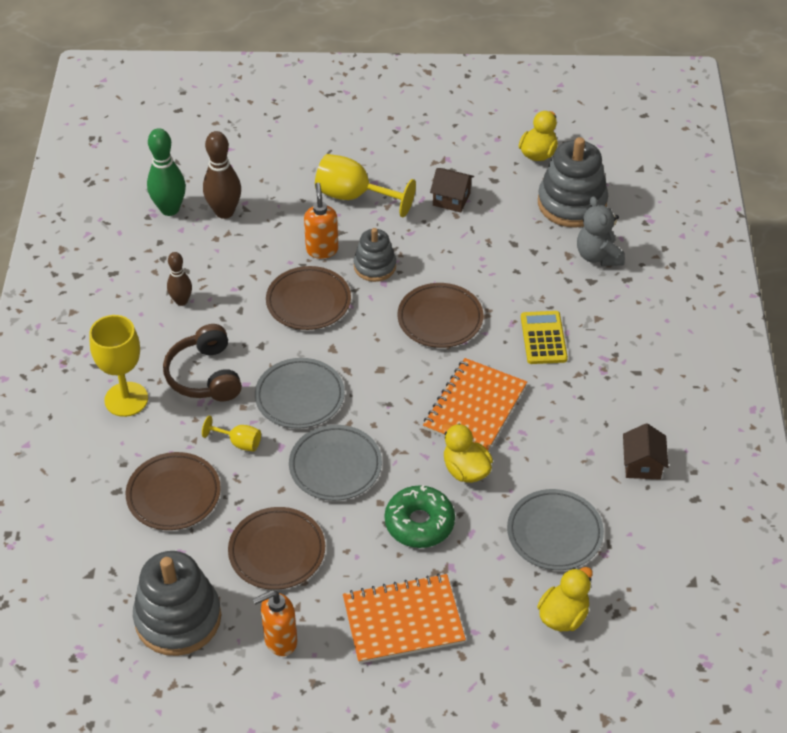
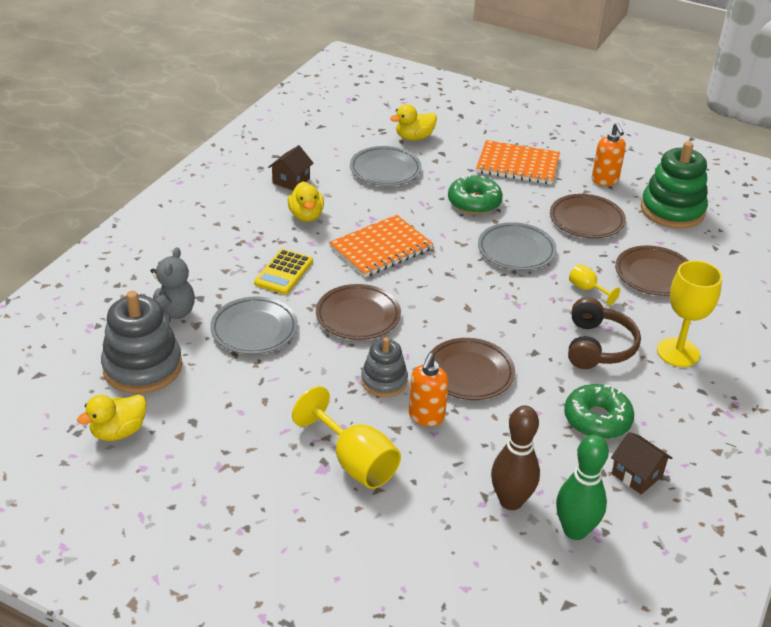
camera: 155 degrees left, 10 degrees down
(178, 618) = (672, 210): grey stacking toy -> green stacking toy
(181, 301) = (597, 419): brown bowling pin -> green donut
(280, 641) = (605, 180): orange soap dispenser -> orange soap dispenser turned 75 degrees clockwise
(300, 397) = (520, 302): grey plate -> grey plate (254, 329)
(451, 199) = (255, 418): brown house -> brown house (637, 474)
(465, 470) = (419, 217): yellow duck -> yellow duck (306, 216)

